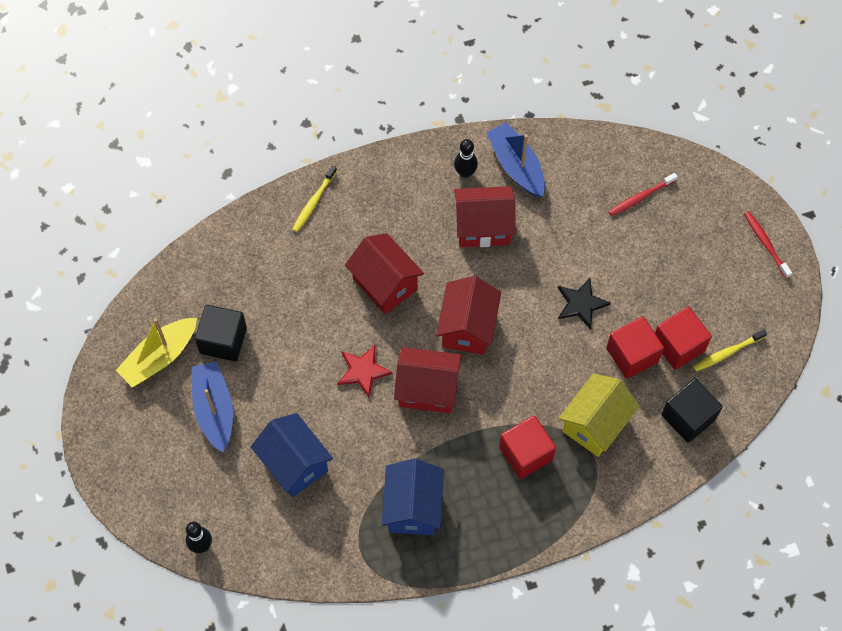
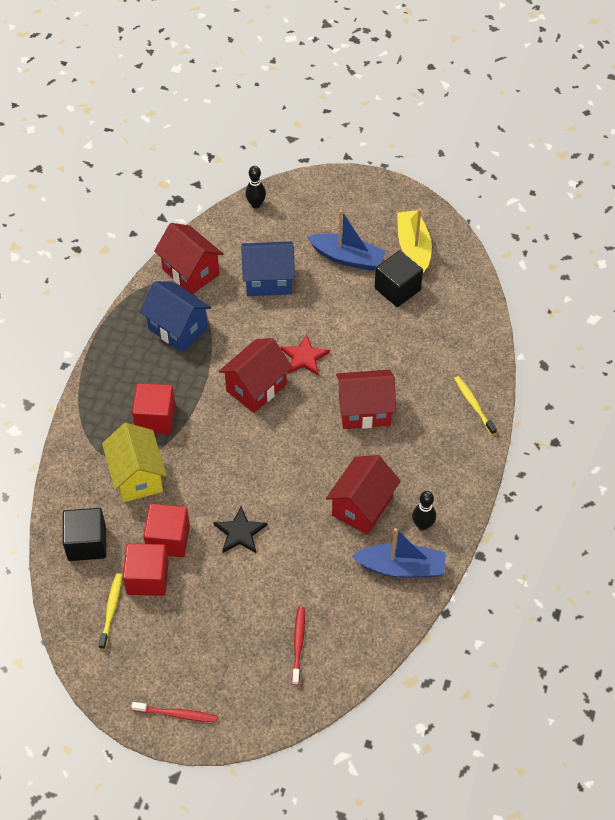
camera: 125 degrees right, 10 degrees down
(467, 327) = (284, 442): red house -> red house (190, 272)

